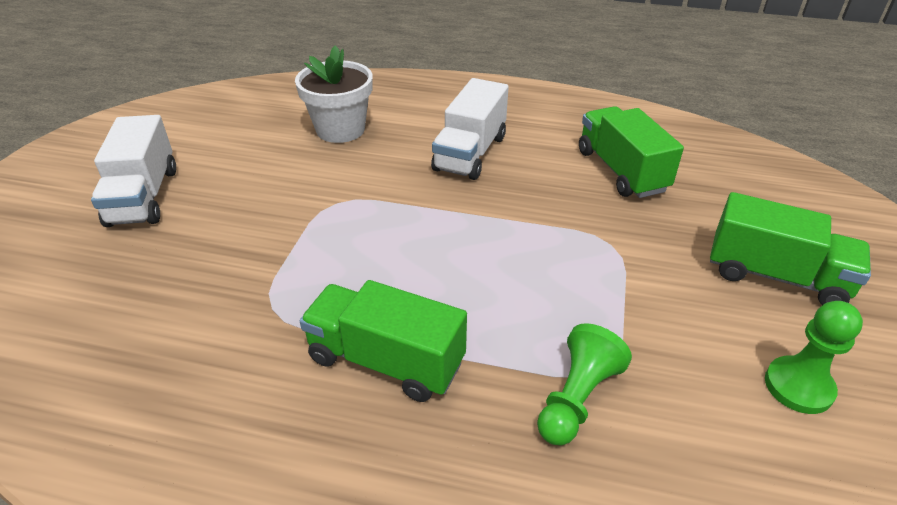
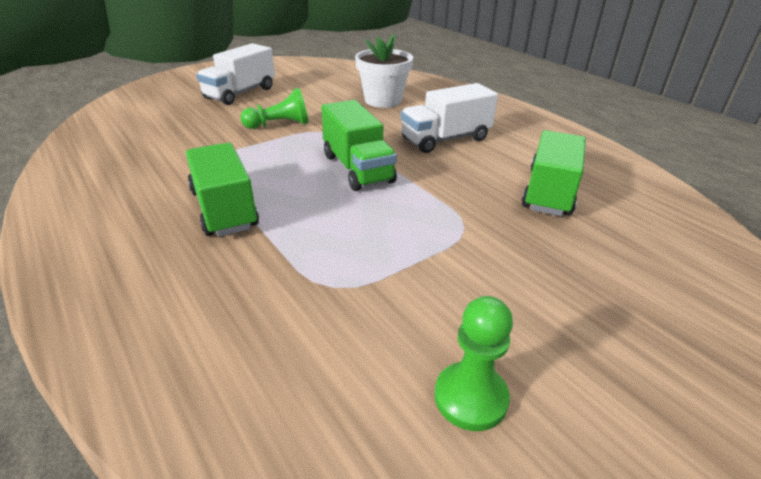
camera: 40 degrees right, 5 degrees down
(577, 398) = (290, 290): green pawn -> green pawn (279, 125)
(776, 276) = (584, 319): green truck -> green truck (357, 168)

